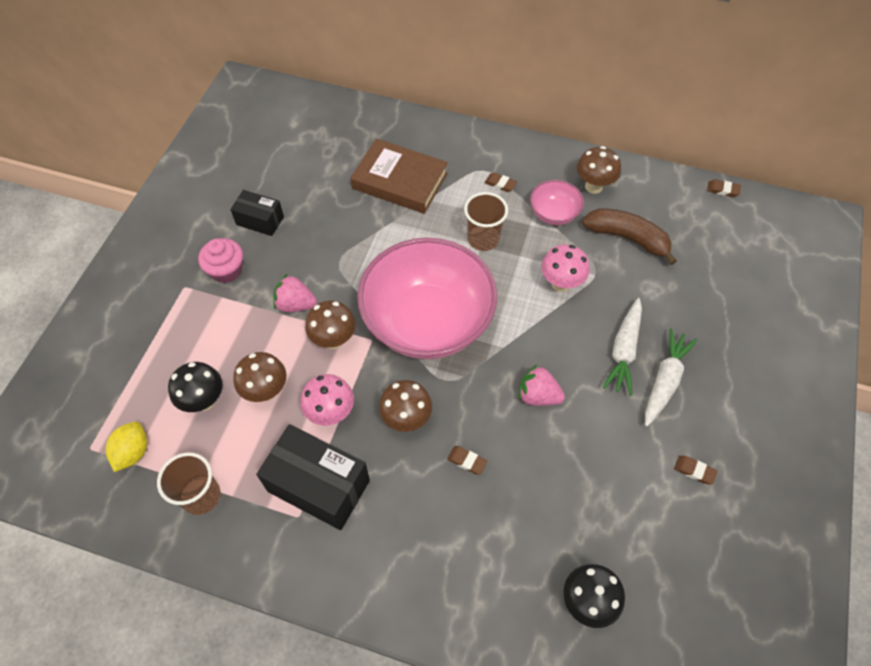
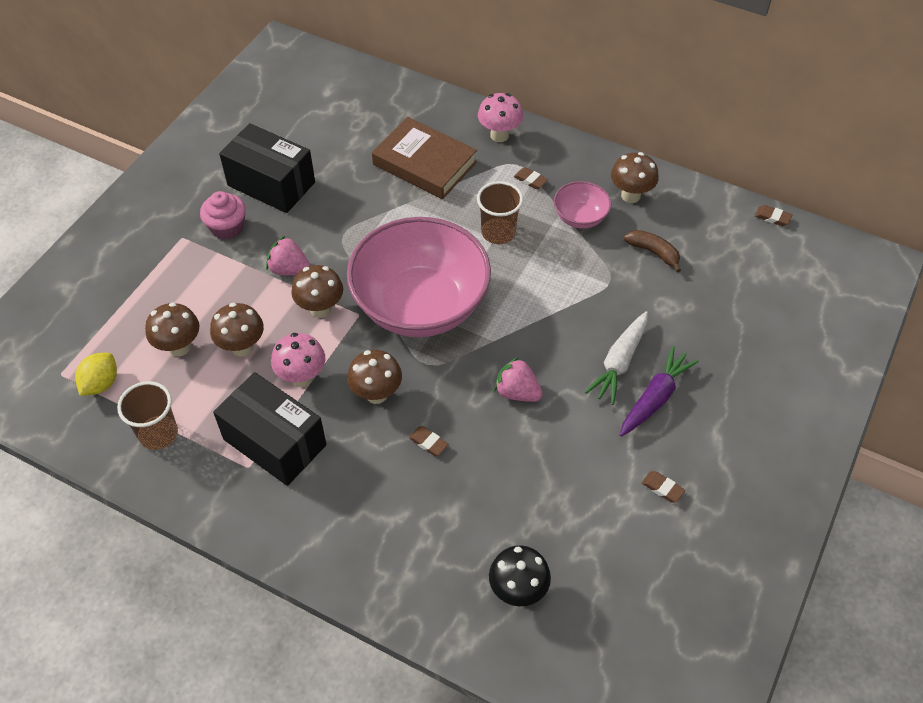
camera: 10 degrees right, 5 degrees down
(204, 401) = (179, 347): black mushroom -> brown mushroom
(260, 220) = (271, 184): black box -> black box, size x1.75
(561, 284) = (569, 288): pink mushroom -> pink mushroom (499, 135)
(627, 238) = (653, 252): brown banana -> brown banana, size x0.63
(664, 381) = (655, 398): white carrot -> purple carrot

